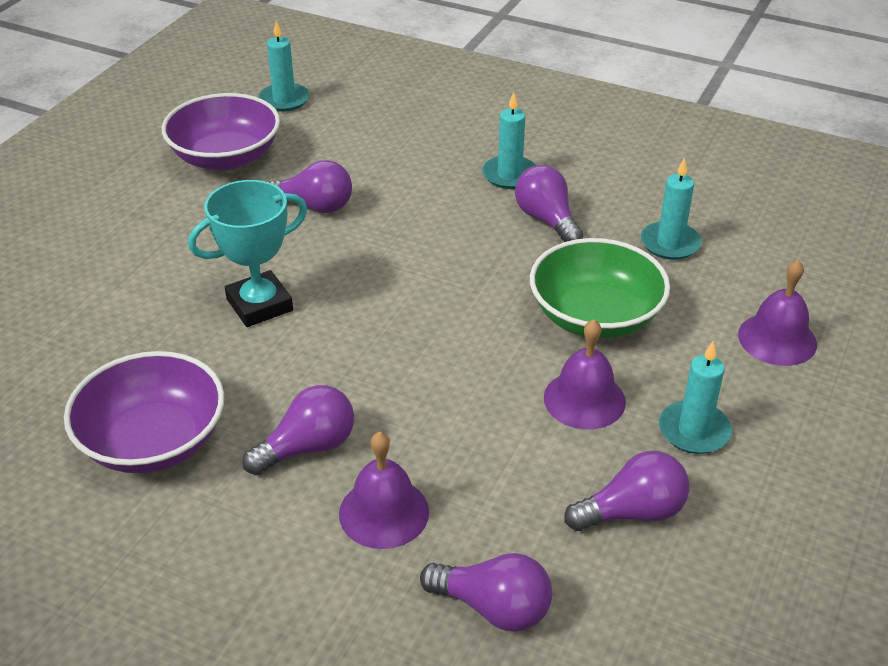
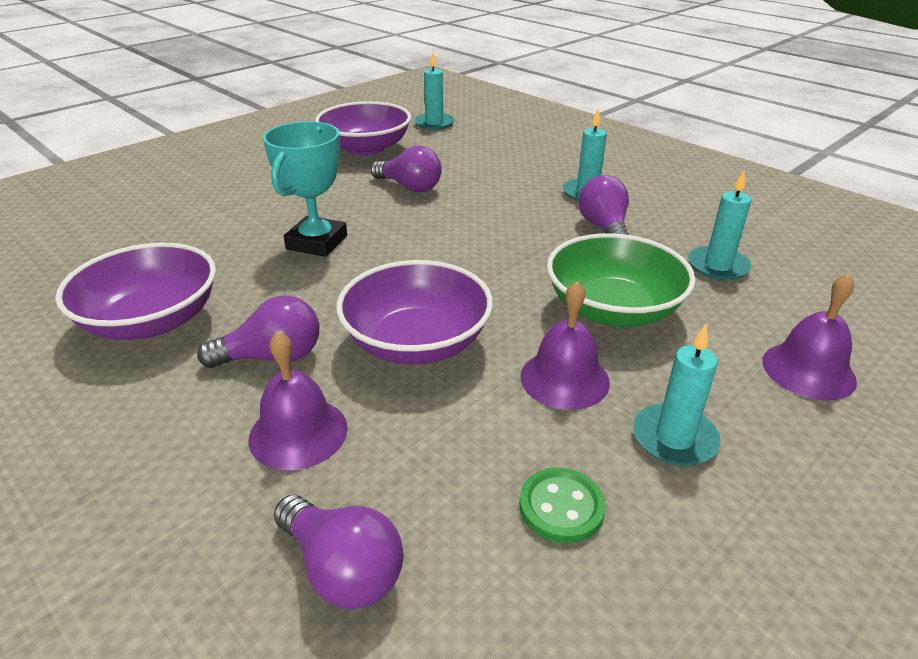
camera: 20 degrees right, 5 degrees down
(259, 305) = (317, 242): turquoise trophy -> turquoise trophy turned 60 degrees counterclockwise
(435, 397) = (416, 342): none -> purple bowl
(632, 512) = (561, 507): purple light bulb -> green button

